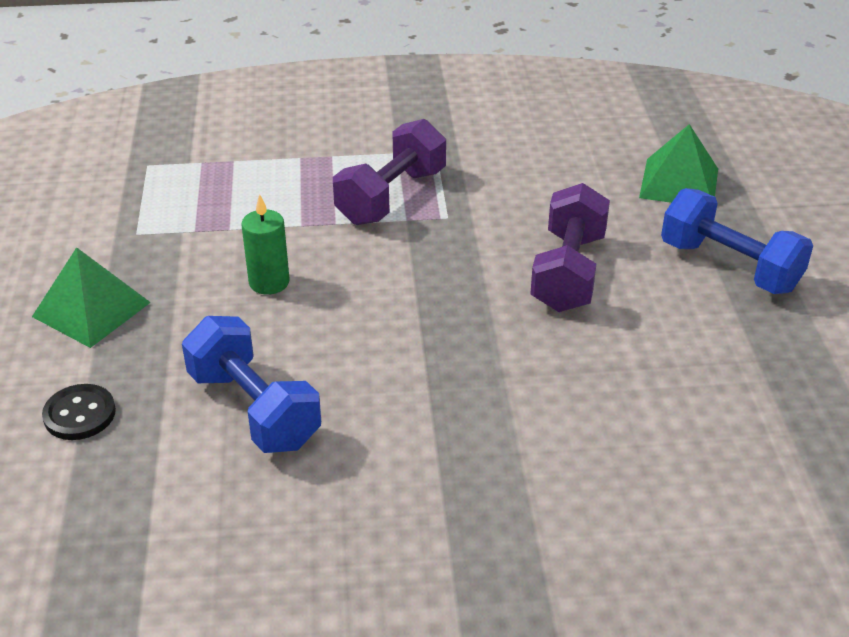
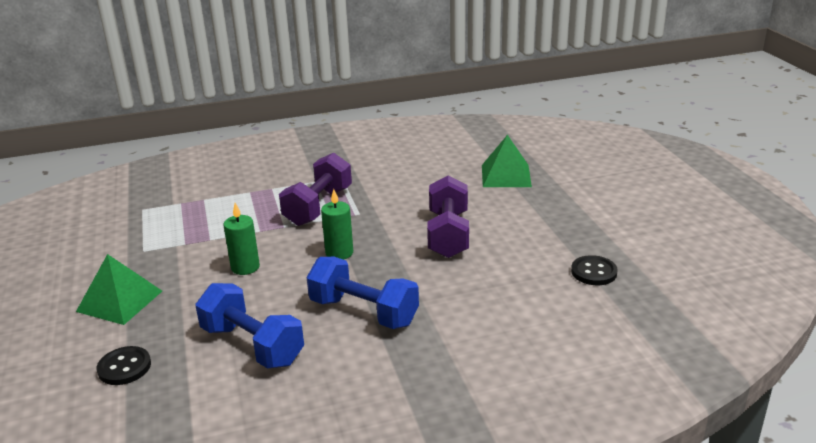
camera: 10 degrees left, 10 degrees down
(404, 279) = (339, 253): none -> green candle
(729, 266) = (551, 217): blue dumbbell -> blue dumbbell (364, 312)
(769, 370) = (594, 272): none -> black button

